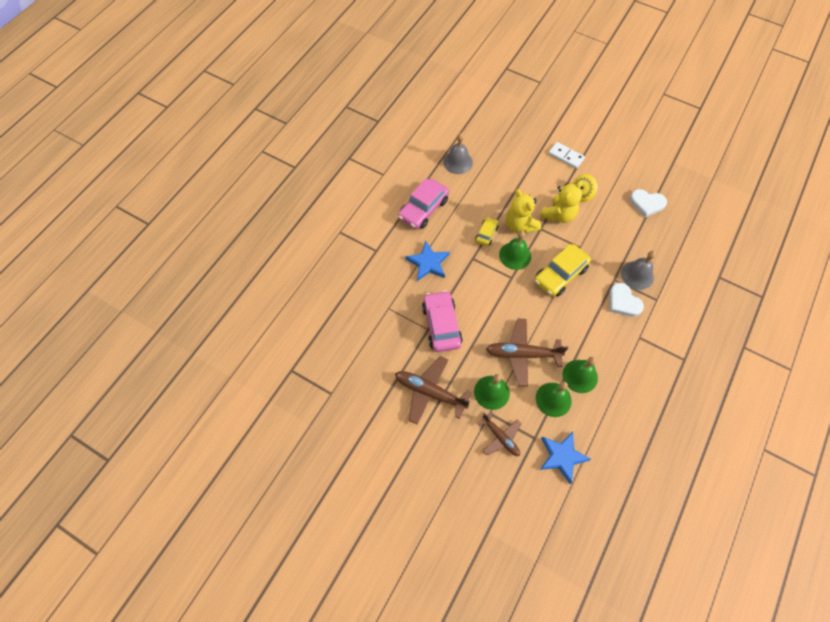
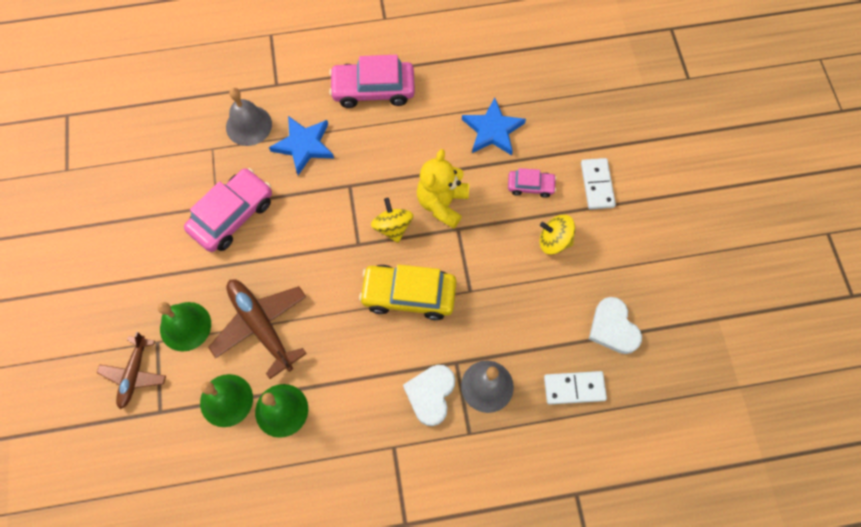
camera: 50 degrees right, 5 degrees up
(430, 392) = (138, 262): brown plane -> none
(458, 162) = (473, 77): grey bell -> grey bell (249, 125)
(486, 234) = (396, 176): yellow car -> none
(515, 255) = (393, 227): green bell -> yellow spinning top
(543, 182) = (530, 186): none -> pink car
(558, 215) = (497, 235): yellow teddy bear -> none
(562, 456) = (157, 459): blue star -> blue star (493, 130)
(665, 240) = (574, 388): none -> white domino

